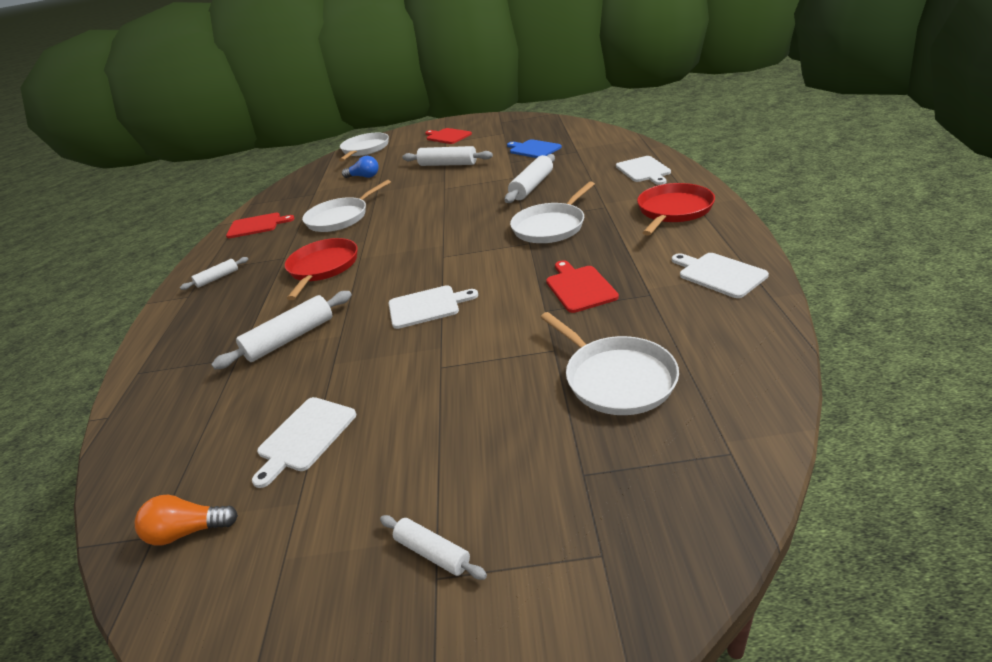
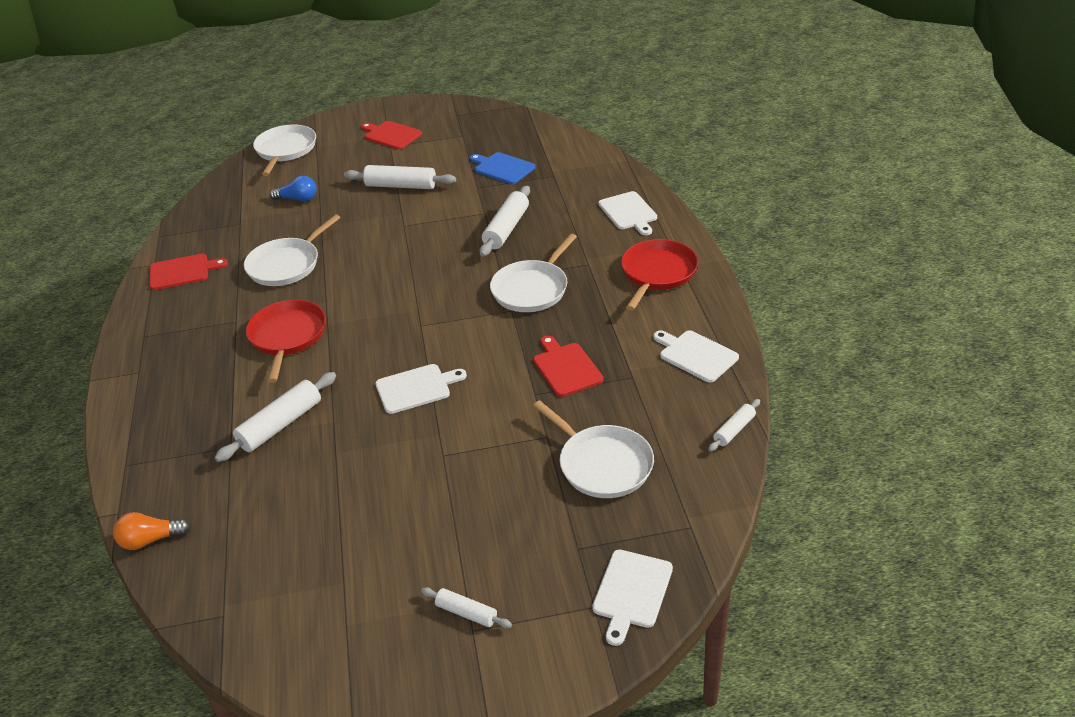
camera: 10 degrees left, 5 degrees up
(188, 531) = (253, 610): orange light bulb -> orange light bulb (150, 540)
(217, 278) = (164, 348): white rolling pin -> white rolling pin (734, 430)
(305, 437) = (330, 525): white cutting board -> white cutting board (631, 592)

